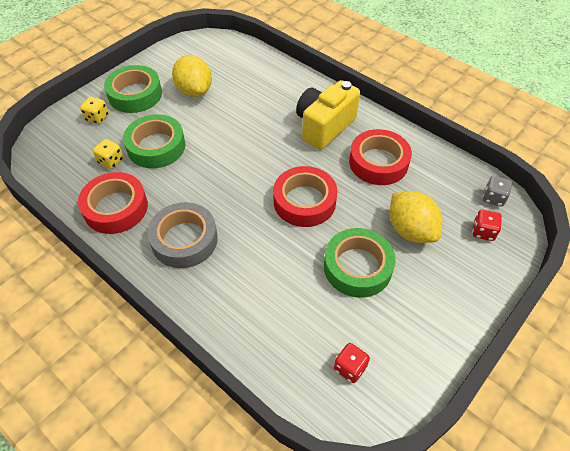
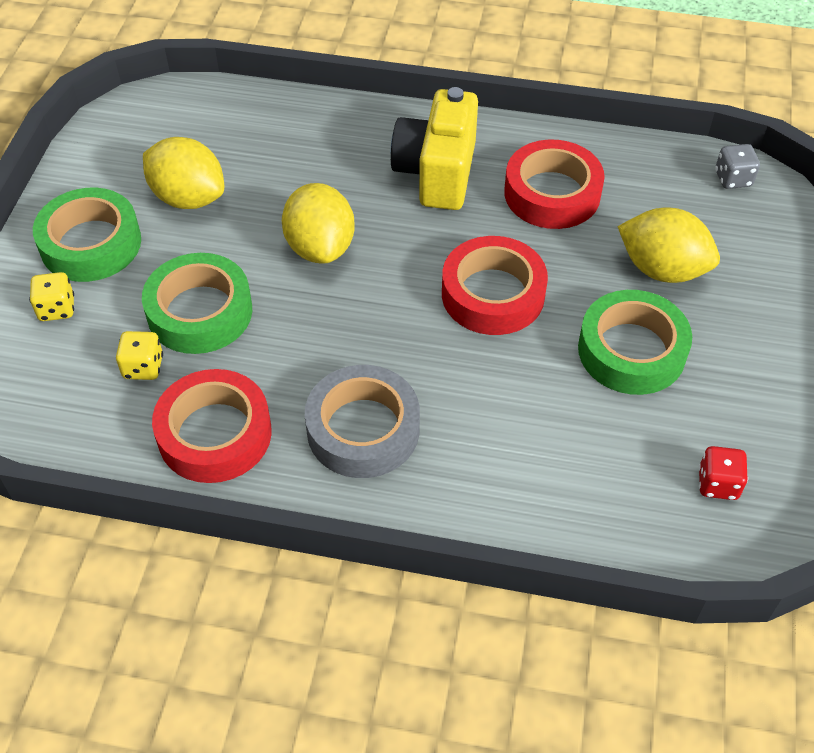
camera: 30 degrees left, 0 degrees up
(236, 140) = (320, 247): none -> yellow lemon
(483, 232) = (751, 230): red dice -> none

